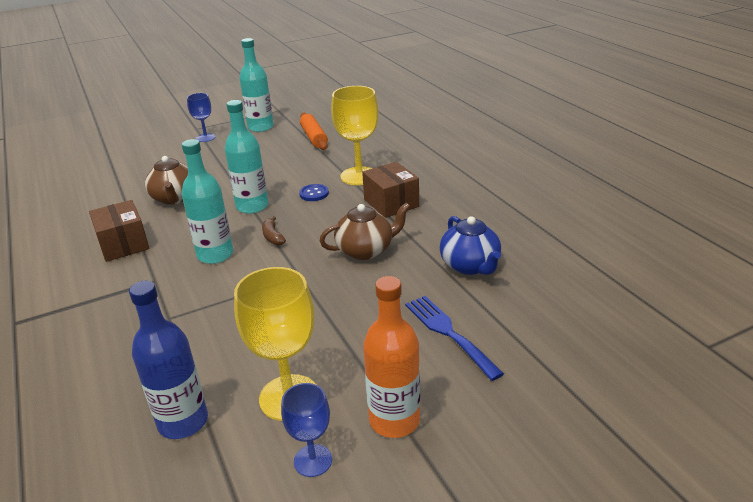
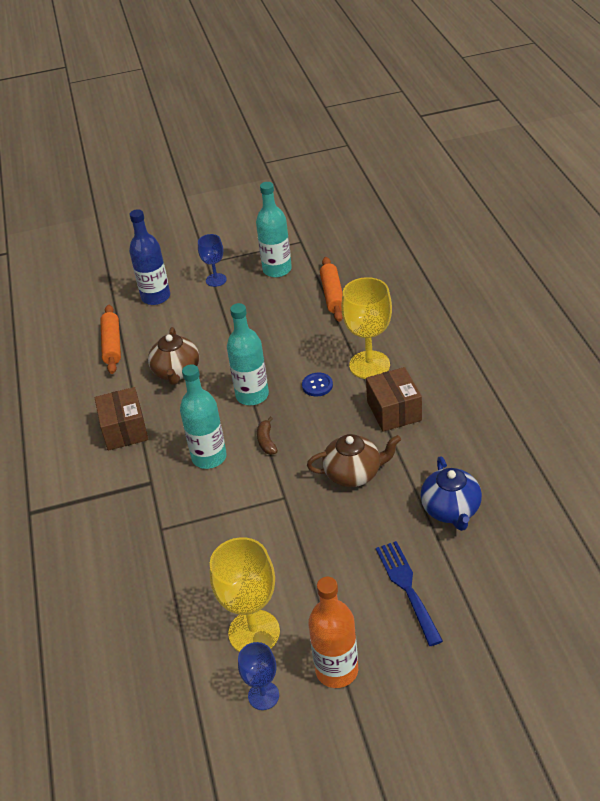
camera: 15 degrees right, 10 degrees up
(108, 186) = (112, 344): none -> orange rolling pin
(183, 421) = (165, 641): blue bottle -> blue bottle (156, 297)

